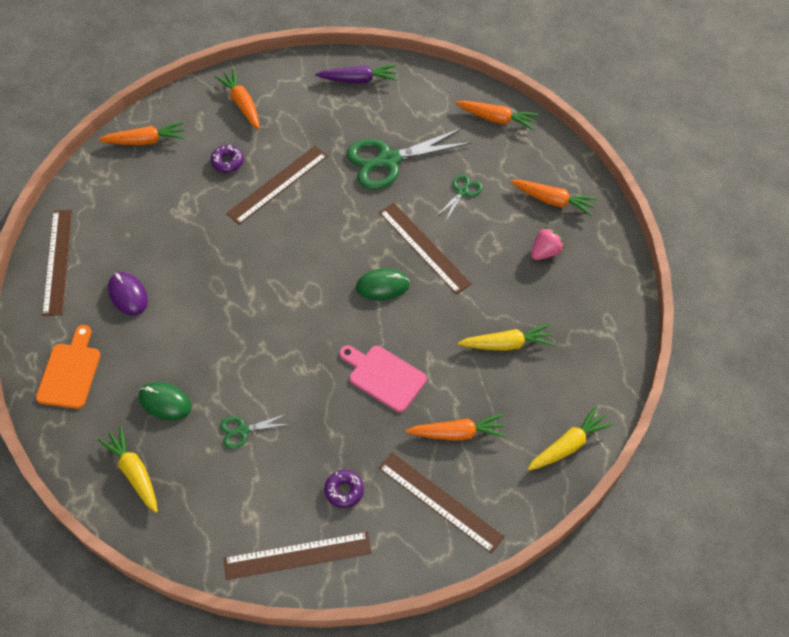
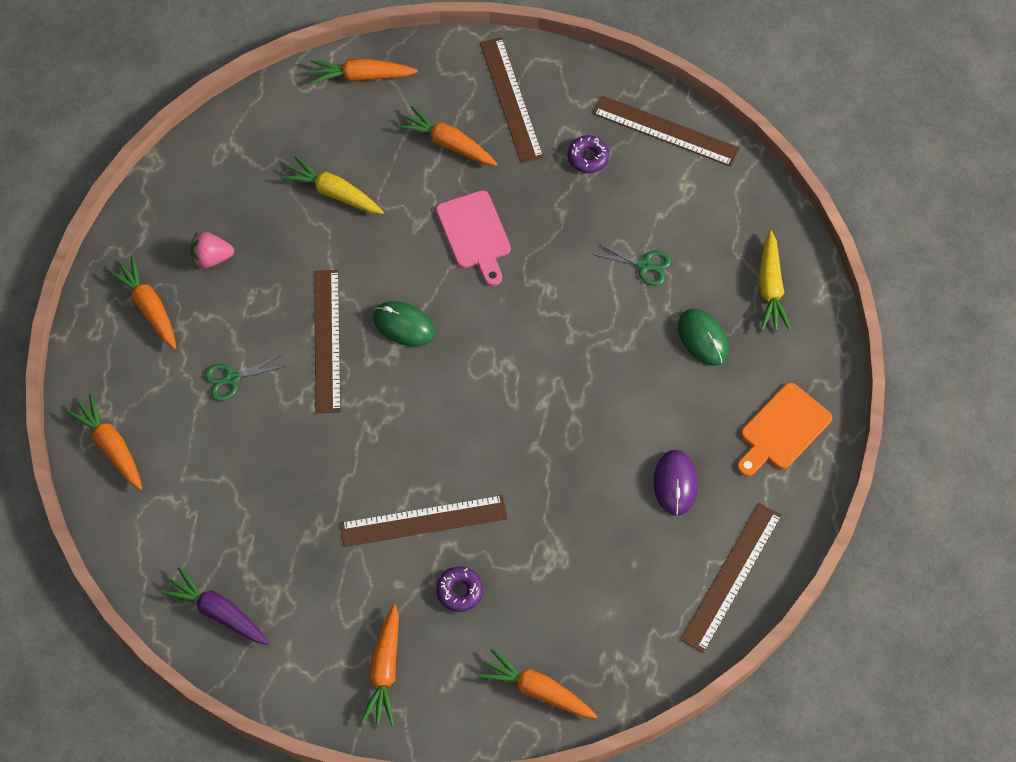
camera: 145 degrees left, 5 degrees up
(389, 160) = (276, 471): green scissors -> none
(568, 445) = (361, 76): yellow carrot -> orange carrot

